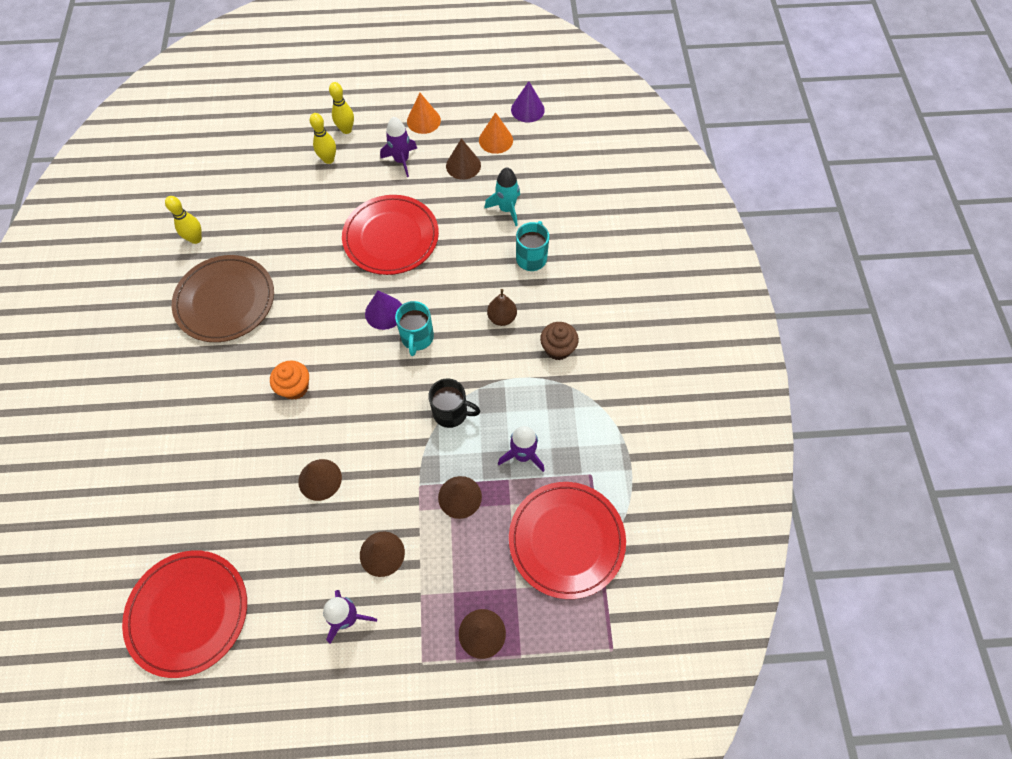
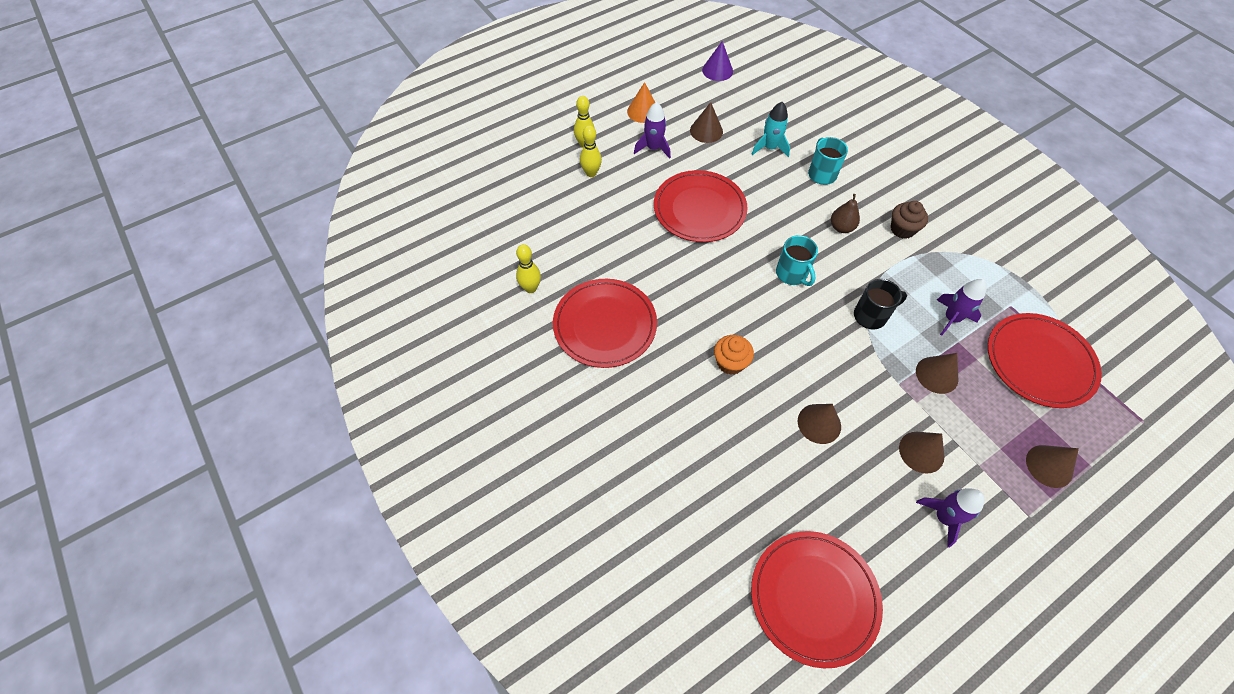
camera: 30 degrees left, 5 degrees down
(225, 301) = (605, 325): brown plate -> red plate
(384, 312) = (748, 268): purple cone -> none
(496, 140) = (714, 102): orange cone -> none

